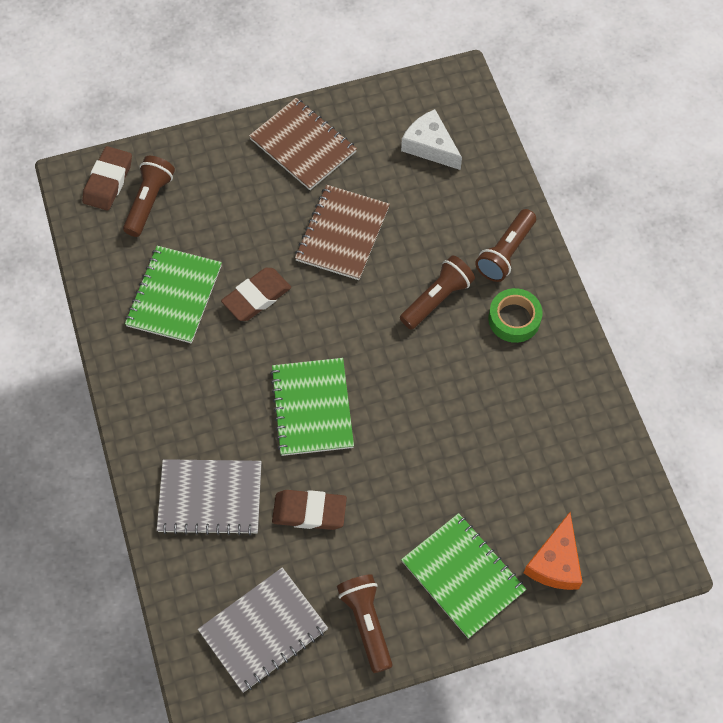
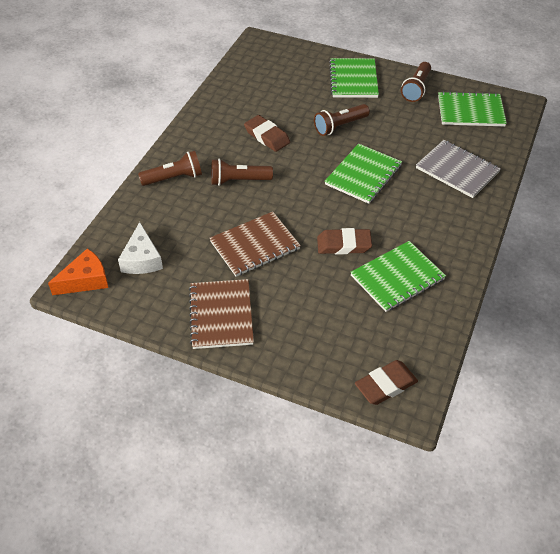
camera: 140 degrees left, 15 degrees down
(149, 202) = (366, 349): brown flashlight -> brown flashlight (340, 126)
(263, 630) = (470, 111): grey notebook -> green notebook
(309, 512) = (407, 137): brown eraser -> brown eraser (267, 136)
(514, 319) = (209, 149): green tape -> none
(555, 562) = (305, 62): orange cheese -> orange cheese (85, 280)

